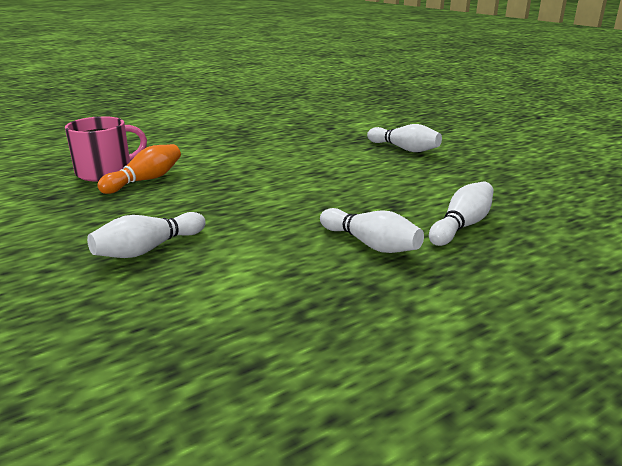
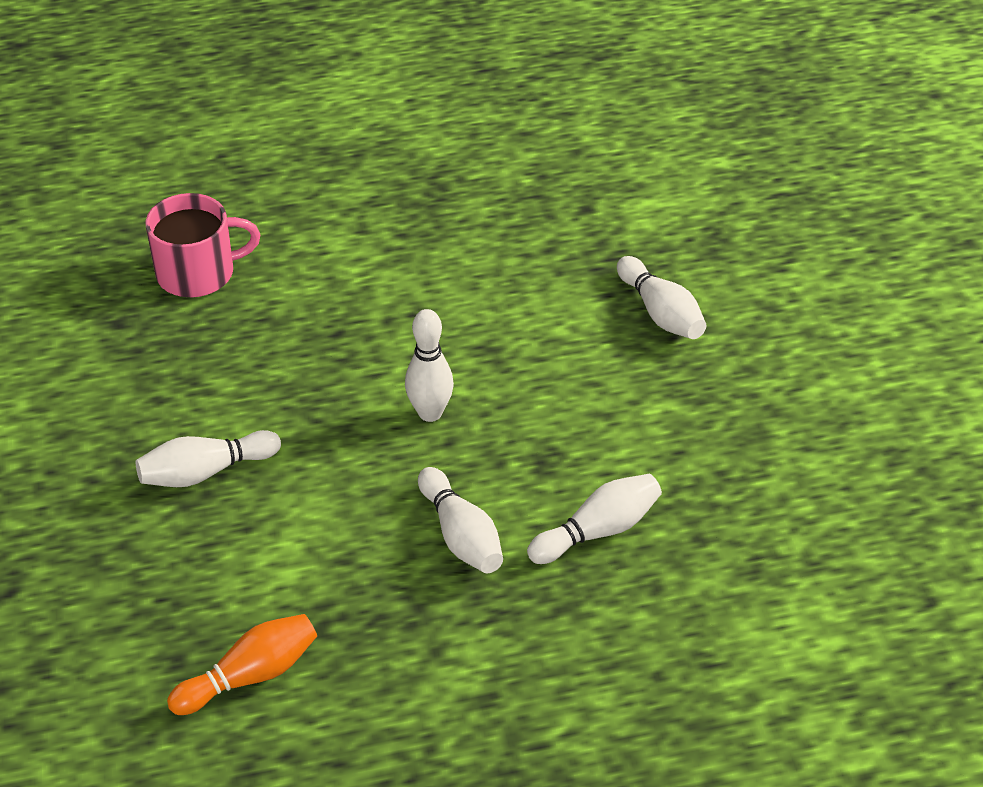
camera: 20 degrees right, 20 degrees up
(145, 180) = (244, 310): orange bowling pin -> orange bowling pin (250, 675)
(301, 198) = (430, 413): none -> white bowling pin

